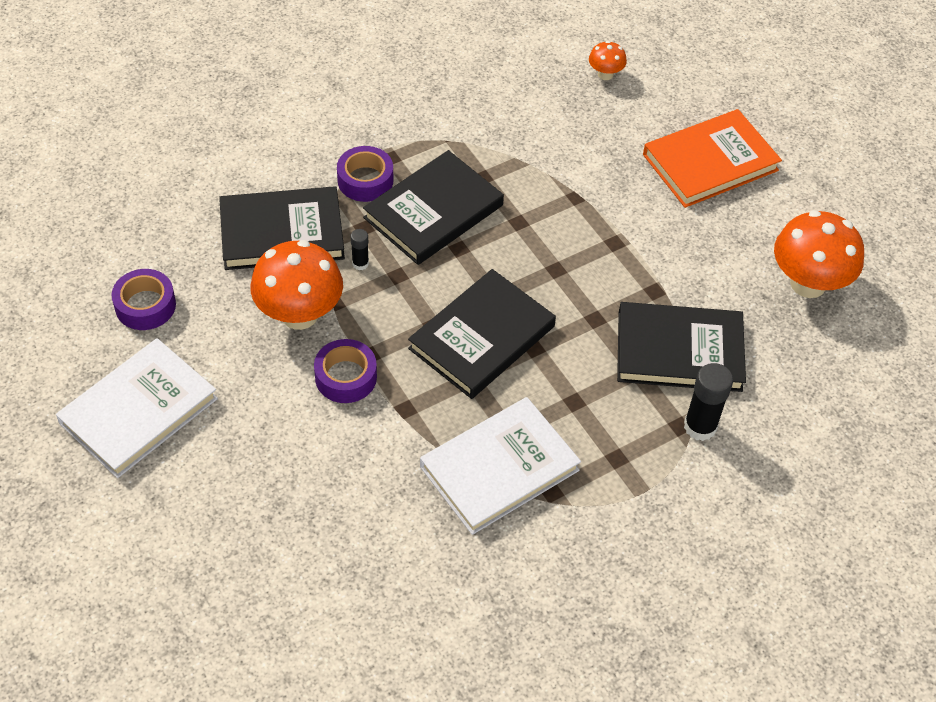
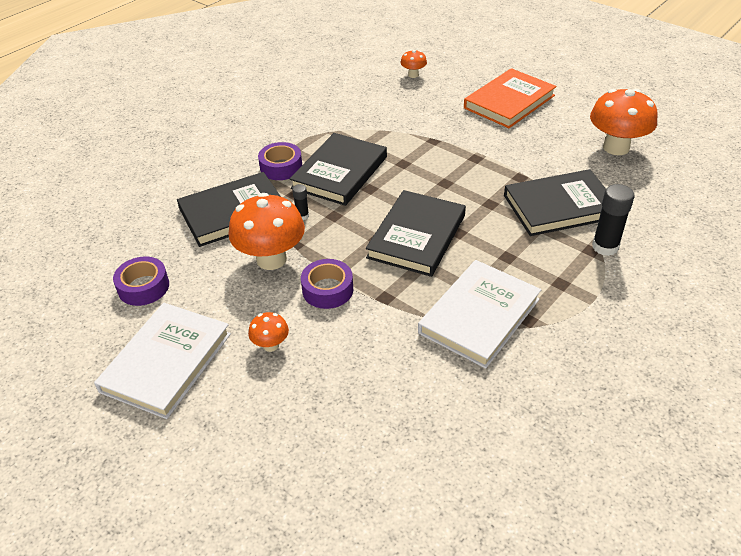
camera: 15 degrees left, 10 degrees down
(255, 427) = (271, 345): none -> orange mushroom

